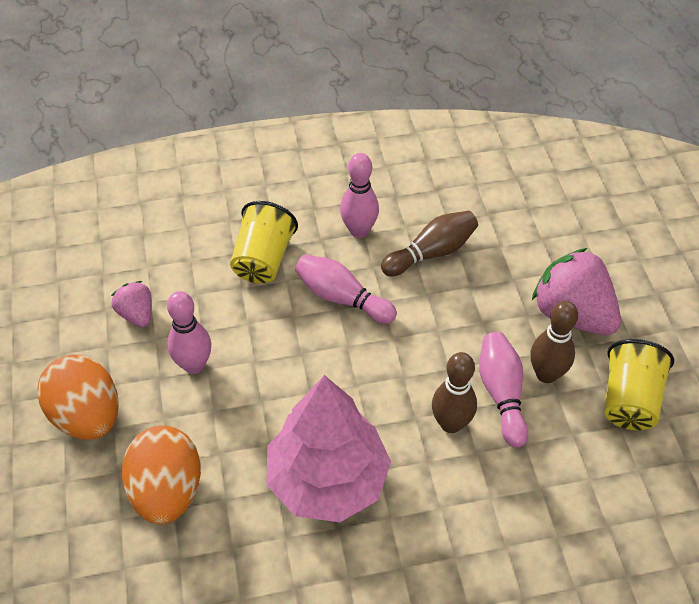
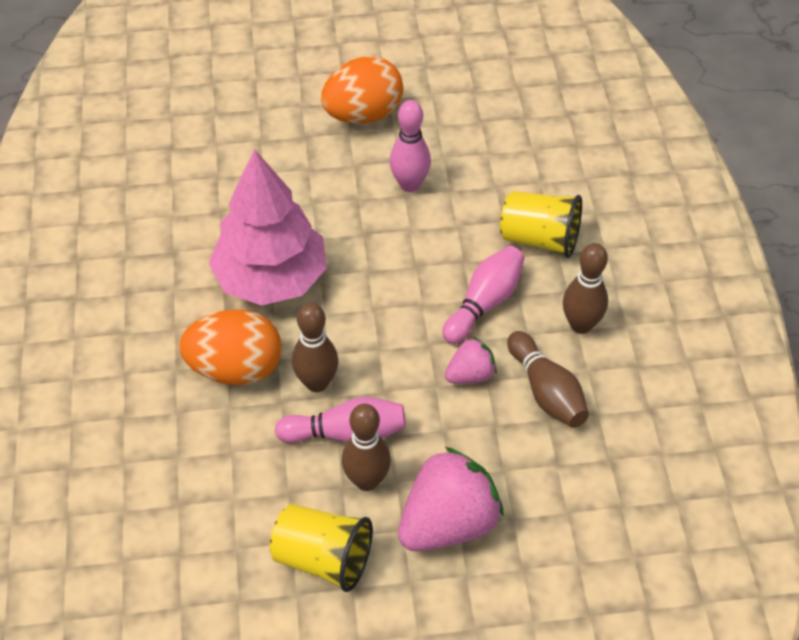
camera: 95 degrees right, 0 degrees up
(137, 314) = (473, 143): pink strawberry -> pink strawberry (470, 375)
(167, 491) = (280, 168): orange egg -> orange egg (236, 369)
(359, 230) = (580, 325): pink bowling pin -> brown bowling pin

